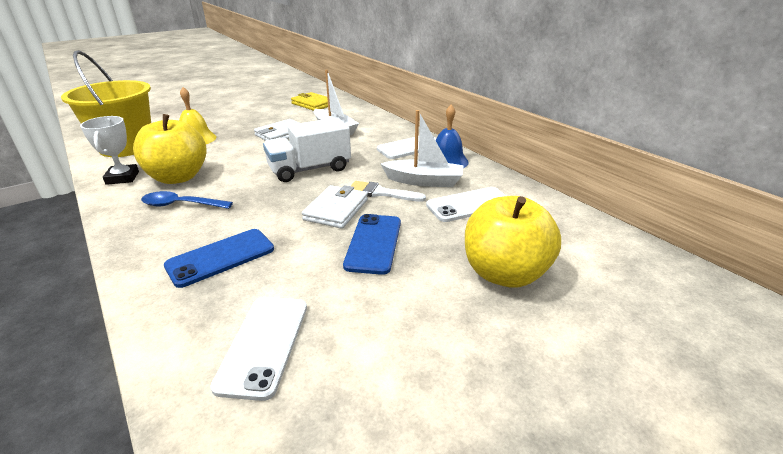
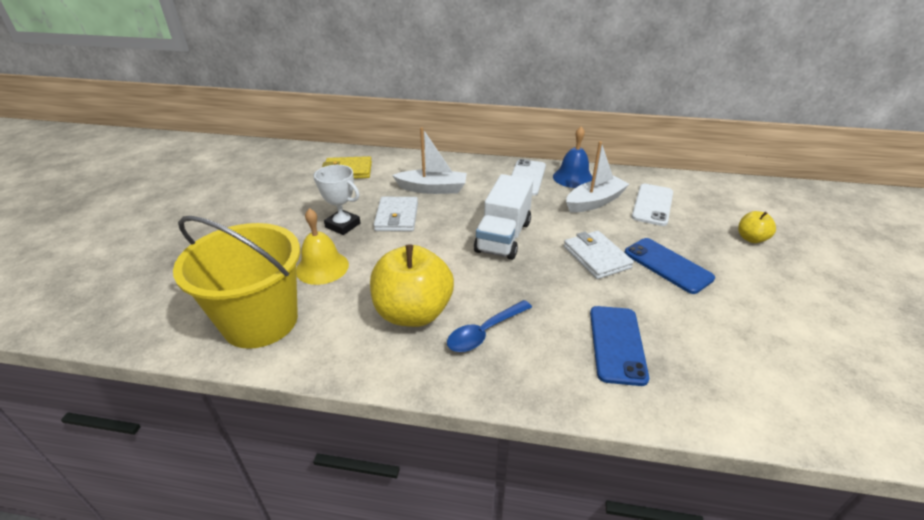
camera: 45 degrees left, 5 degrees up
(122, 178) = (357, 351): white trophy -> white trophy (343, 225)
(264, 344) = (761, 368): white phone -> none
(381, 193) = (592, 226): white brush -> none
(504, 273) = (751, 239): yellow apple -> yellow apple, size x0.48

